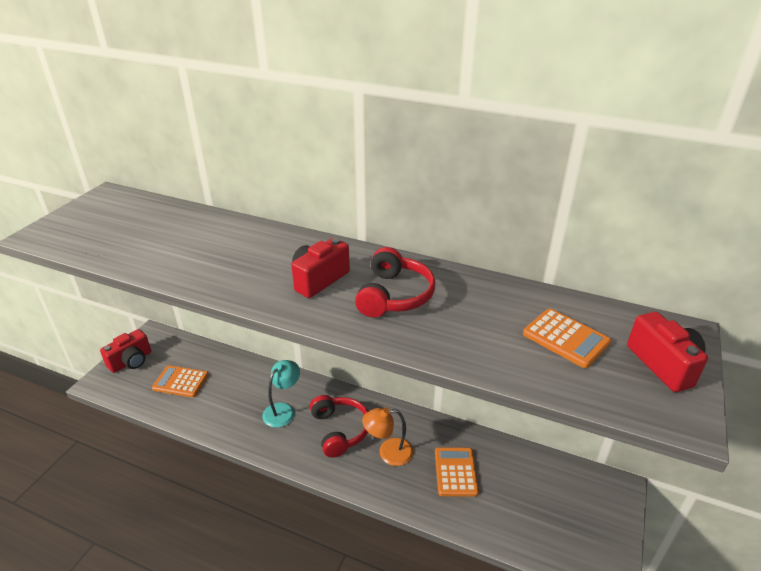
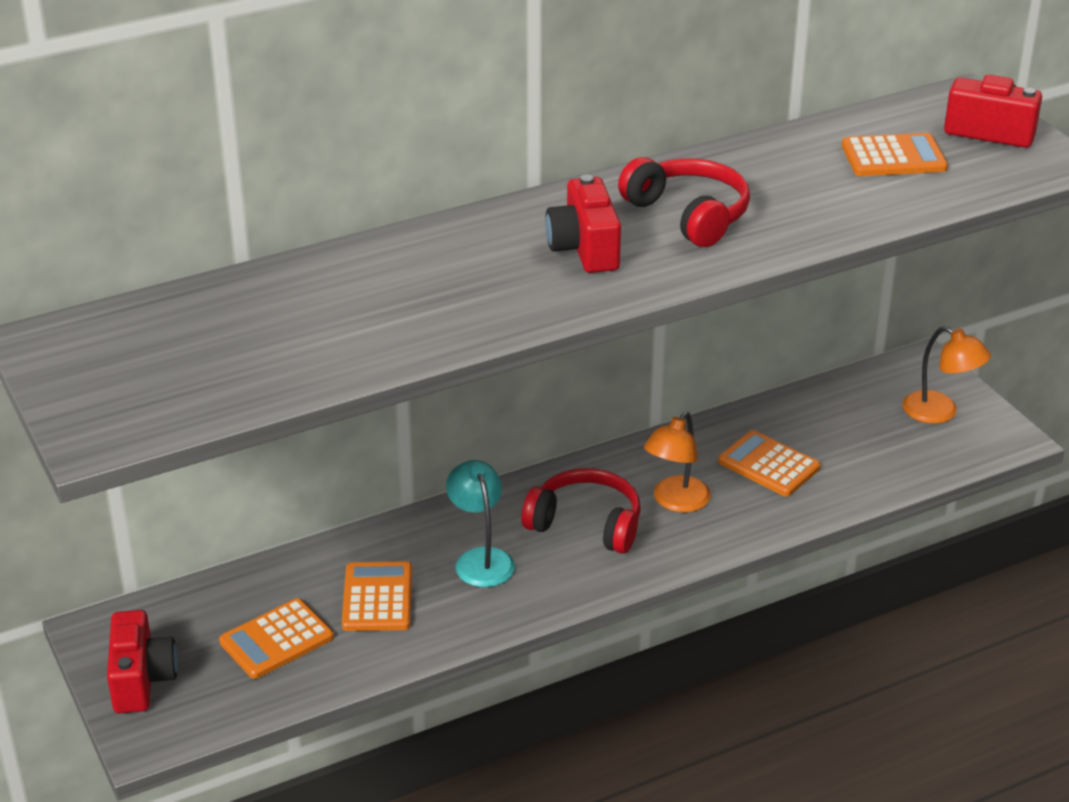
camera: 50 degrees left, 0 degrees up
(230, 394) = (377, 598): none -> orange calculator
(588, 523) = (940, 412): none -> orange lamp

